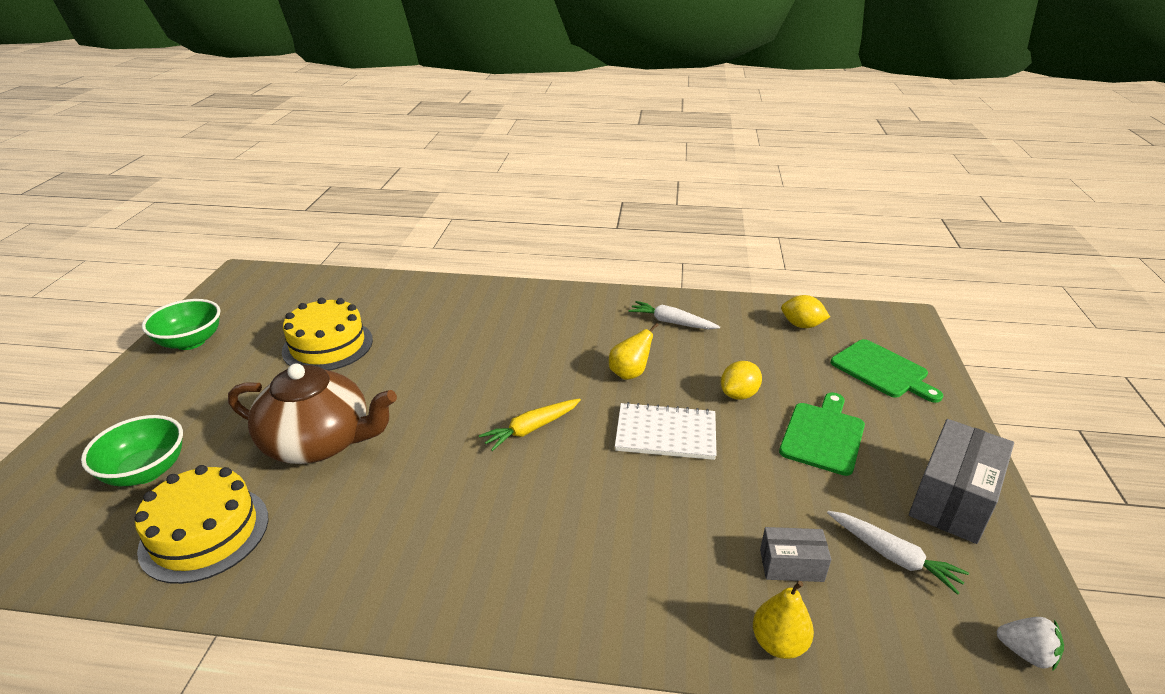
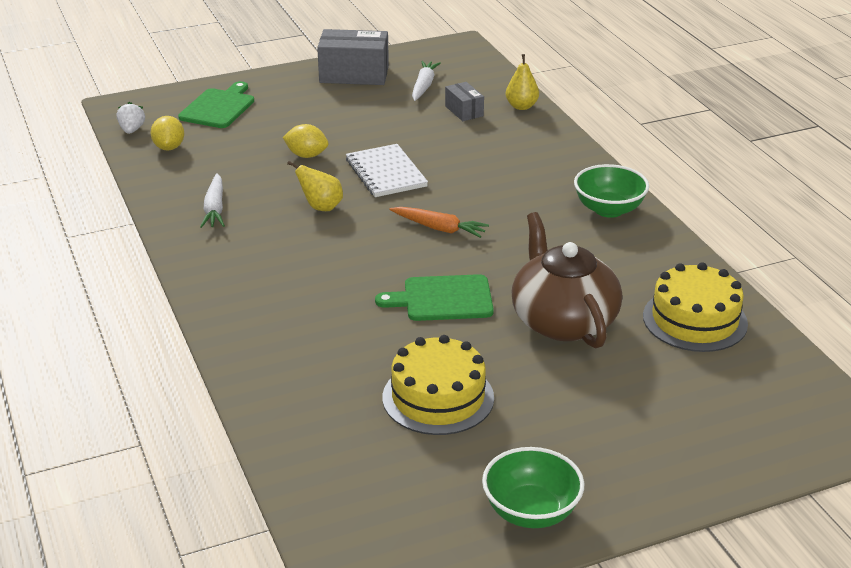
camera: 120 degrees left, 0 degrees up
(146, 471) = (693, 392): green bowl -> green bowl (609, 209)
(531, 429) = (439, 228): yellow carrot -> orange carrot
(823, 435) = (328, 118): green cutting board -> green cutting board (443, 299)
(1025, 653) = (454, 53): white strawberry -> white strawberry (132, 130)

